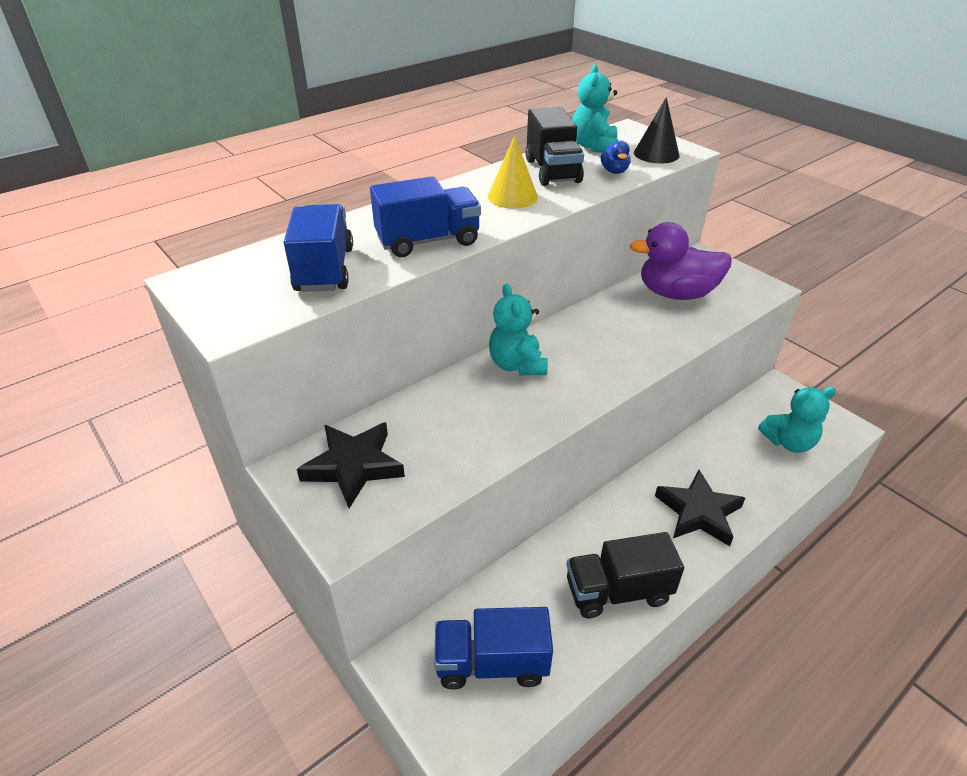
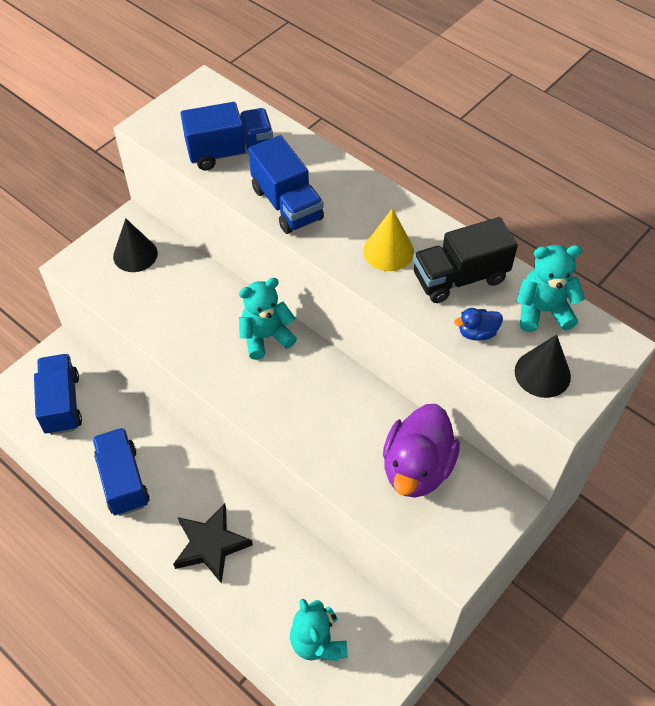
camera: 80 degrees right, 15 degrees up
(353, 466) = (135, 255): black star -> black cone
(618, 591) = (123, 480): black truck -> blue truck
(676, 294) = (417, 468): purple duck -> purple duck turned 150 degrees counterclockwise

